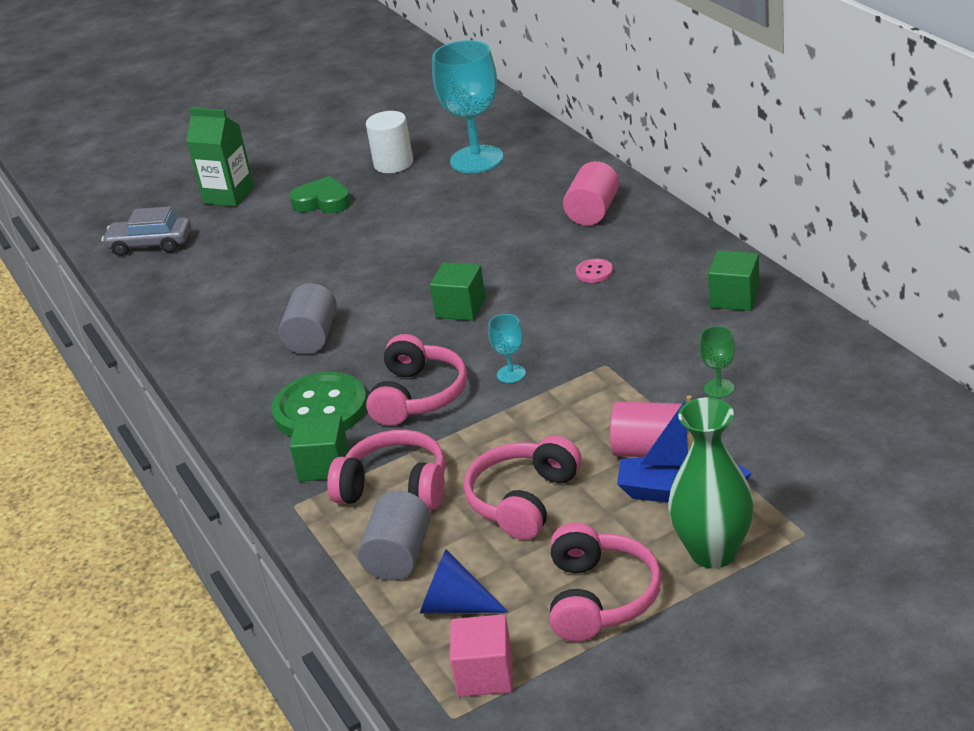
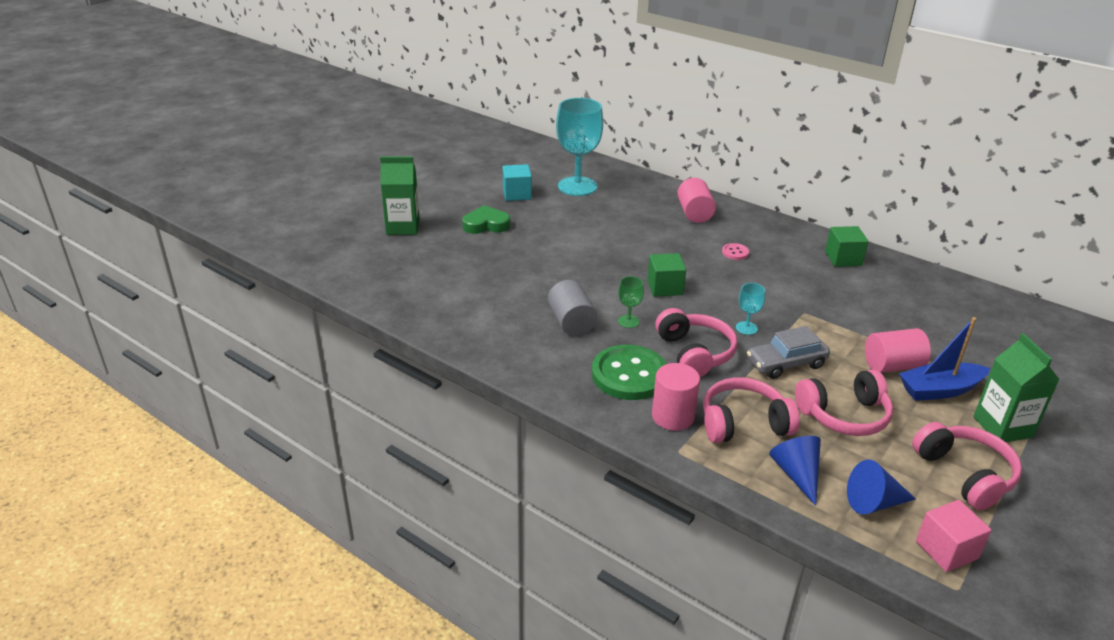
camera: 30 degrees left, 0 degrees up
(150, 245) = (367, 270): grey car -> grey car (786, 364)
(324, 465) = (673, 416): green cube -> pink cylinder
(393, 164) = (517, 194): white cylinder -> turquoise cube
(399, 556) = (796, 474): grey cylinder -> blue cone
(523, 500) = (844, 415): pink headphones -> pink headphones turned 105 degrees counterclockwise
(713, 552) = (1002, 427): green vase -> green carton
(719, 388) = (893, 318): green goblet -> green goblet (628, 321)

